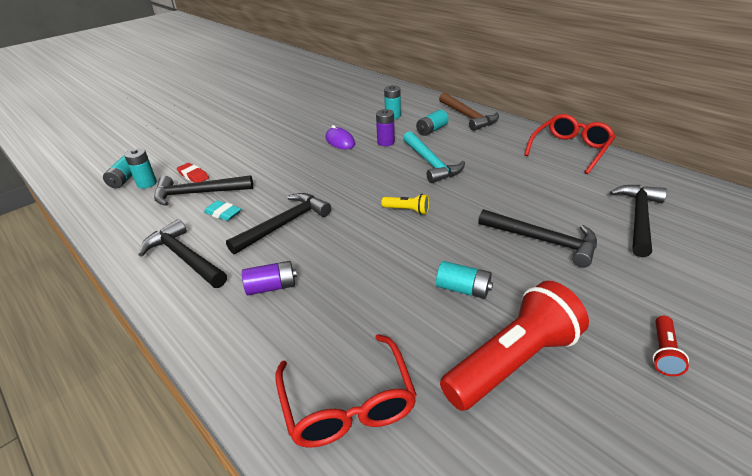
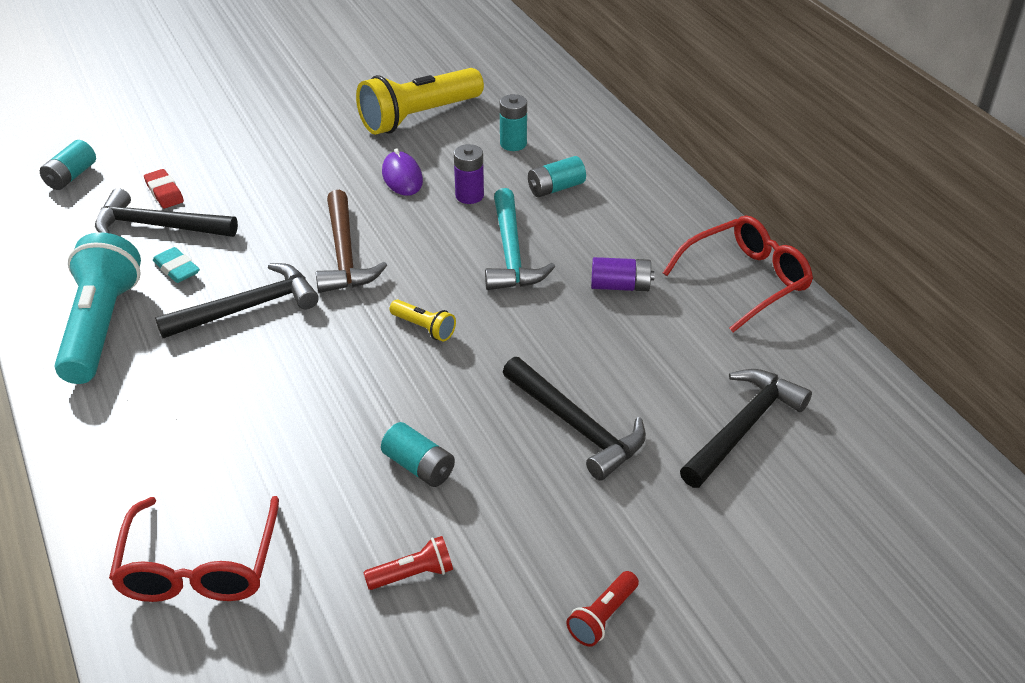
camera: 15 degrees right, 5 degrees up
(147, 183) = (98, 191): turquoise battery -> none
(184, 257) = (101, 326): black hammer -> turquoise flashlight
(271, 287) = (187, 398): purple battery -> purple battery (620, 286)
(331, 114) = (418, 117): none -> yellow flashlight
(468, 117) = (632, 173): brown hammer -> brown hammer (344, 254)
(513, 362) = (413, 574): red flashlight -> red flashlight, size x0.44

